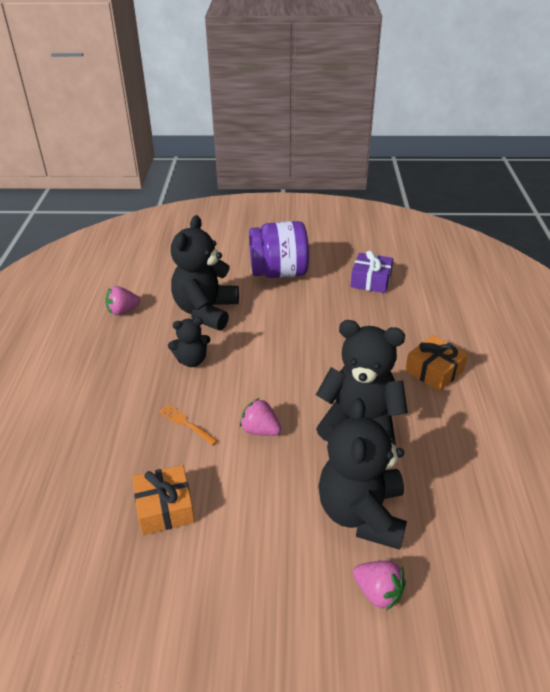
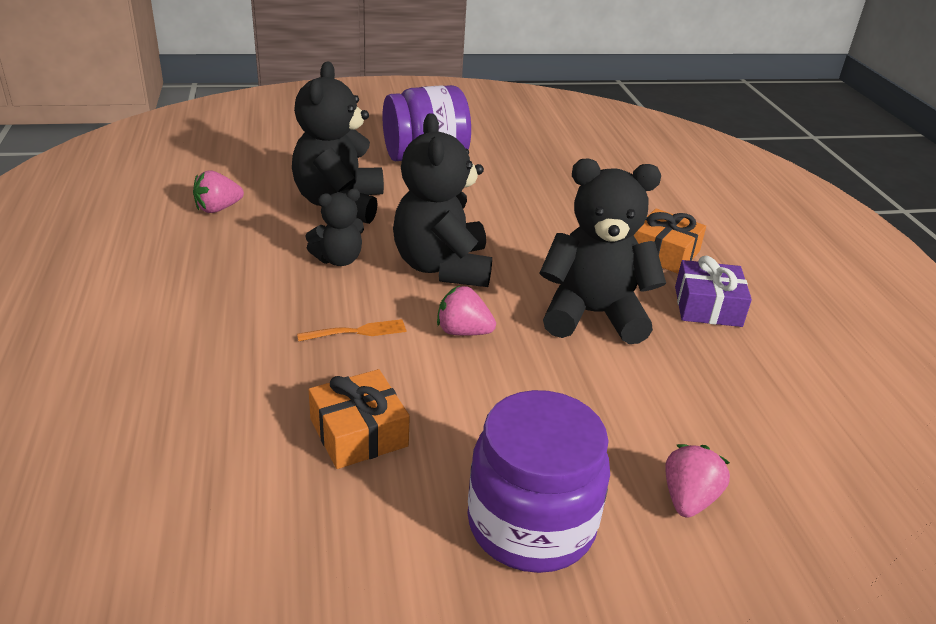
camera: 15 degrees left, 5 degrees down
(186, 423) = (356, 332): orange fork -> orange fork turned 135 degrees clockwise
(258, 597) = (531, 524): none -> purple jar
(361, 513) = (633, 413): black teddy bear -> black teddy bear (442, 267)
(371, 280) = (548, 163): purple gift -> purple gift (707, 306)
(378, 592) = (688, 499): pink strawberry -> pink strawberry turned 90 degrees counterclockwise

